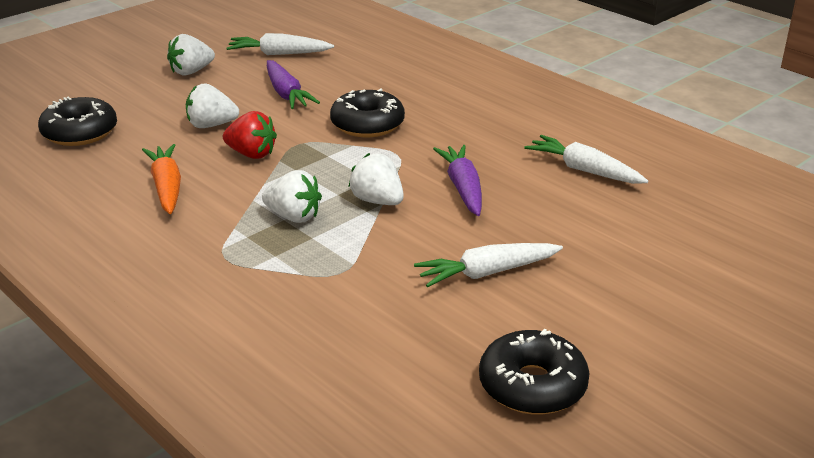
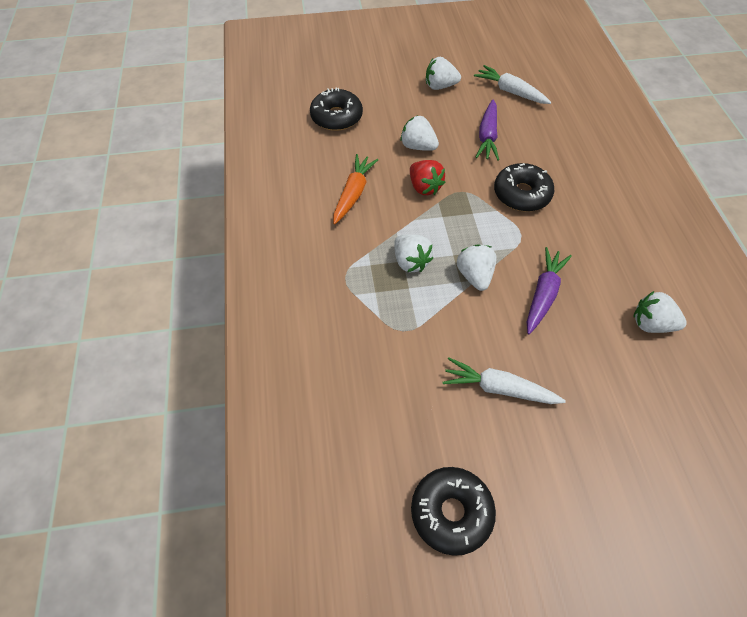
camera: 35 degrees right, 25 degrees up
(584, 170) = (651, 324): white carrot -> white strawberry

